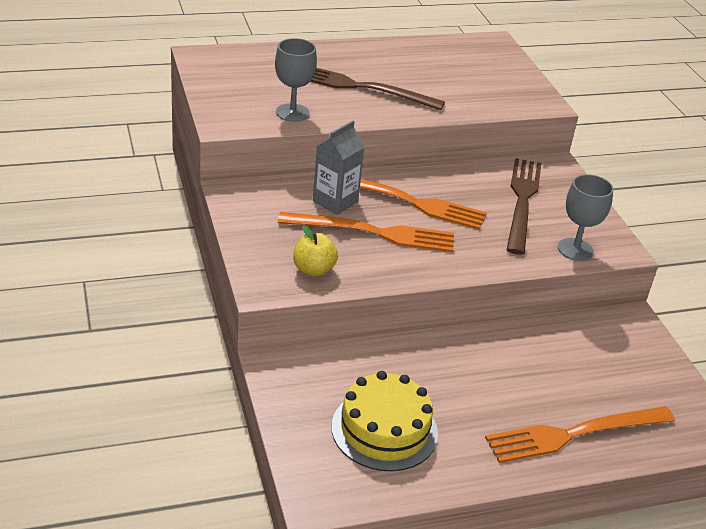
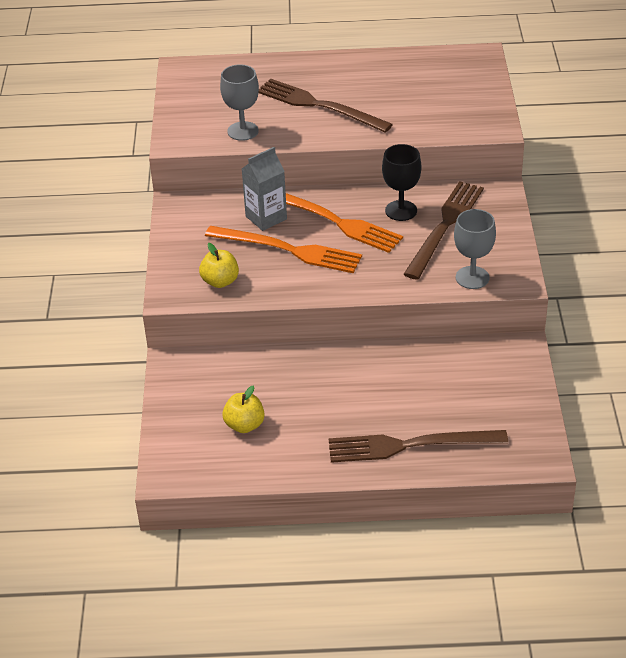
camera: 20 degrees right, 5 degrees up
(384, 430) = (244, 425): yellow cake -> yellow apple
(471, 188) = (401, 210): none -> black goblet
(574, 434) = (410, 445): orange fork -> brown fork

